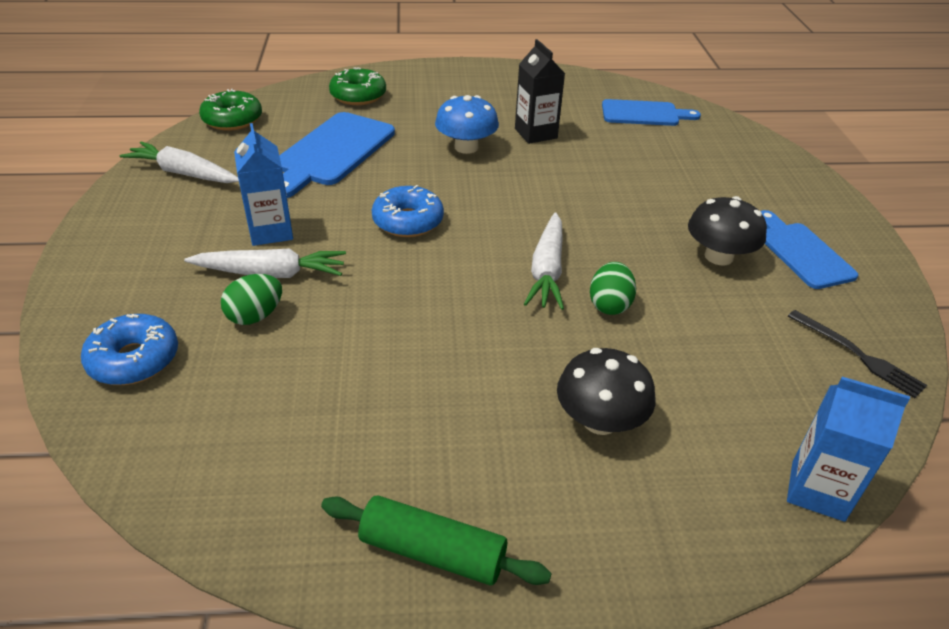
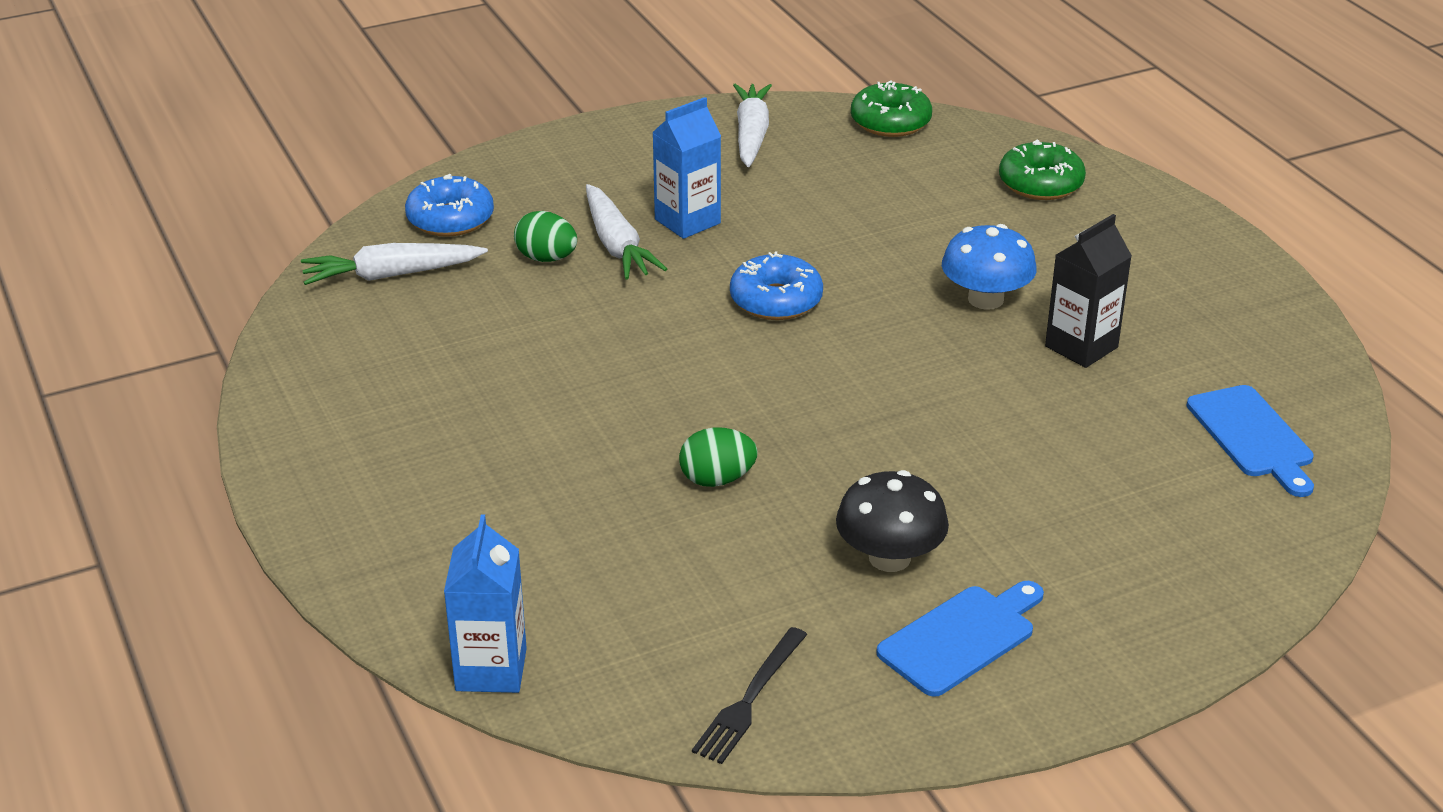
camera: 70 degrees right, 5 degrees down
(332, 152) = (880, 208): blue cutting board -> none
(432, 552) = (311, 437): green rolling pin -> none
(547, 270) = (752, 421): white carrot -> white carrot (391, 275)
(600, 420) = (517, 503): black mushroom -> none

